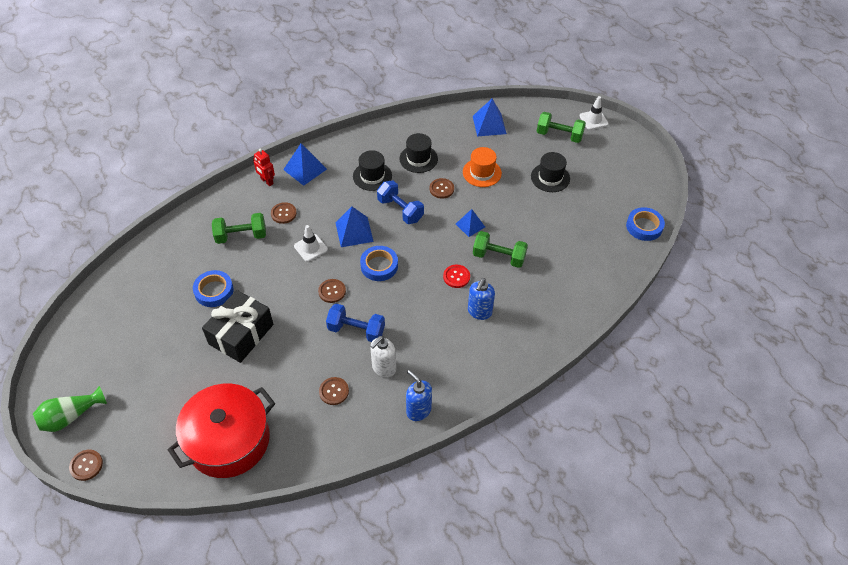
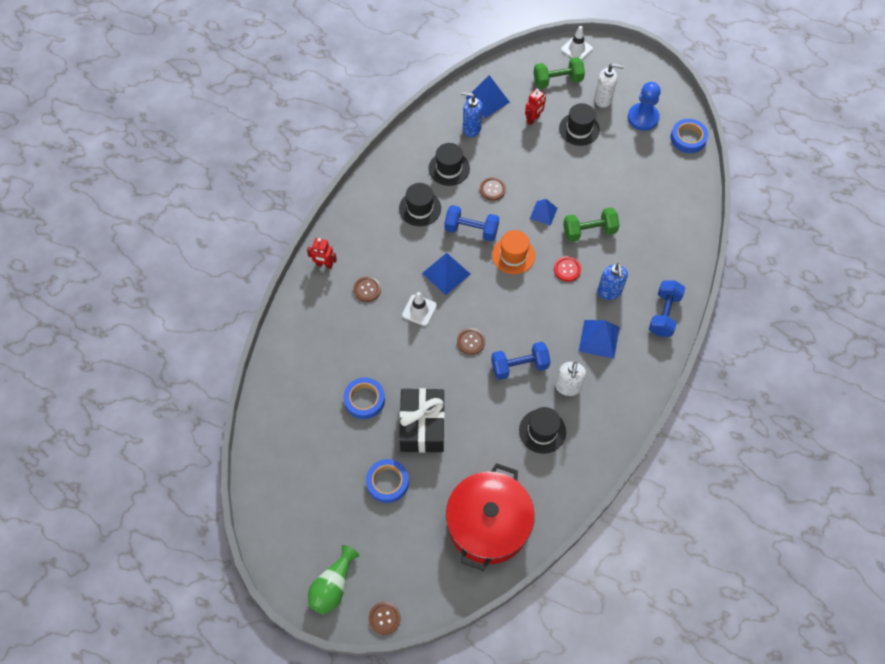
camera: 30 degrees left, 10 degrees up
(241, 236) = (345, 333): green dumbbell -> none
(305, 169) = (351, 233): blue pyramid -> blue pyramid (599, 339)
(334, 391) = (542, 431): brown button -> black hat
(379, 266) = (493, 295): blue tape -> blue tape (387, 482)
(418, 410) = (622, 407): blue soap dispenser -> blue soap dispenser (471, 128)
(482, 173) = (516, 154): orange hat -> orange hat (513, 255)
(515, 354) = (664, 314): none -> blue dumbbell
(516, 154) = (533, 119): none -> red robot
(589, 165) = (603, 99): none -> white soap dispenser
(614, 193) = (643, 118): none -> blue pawn

